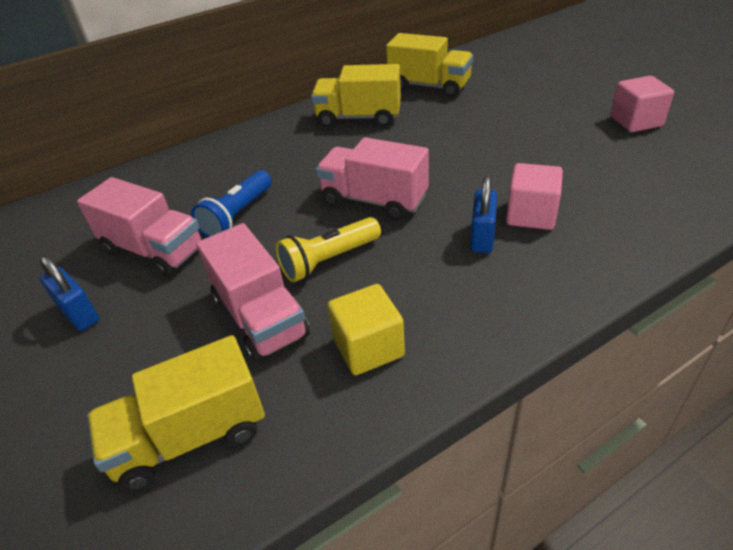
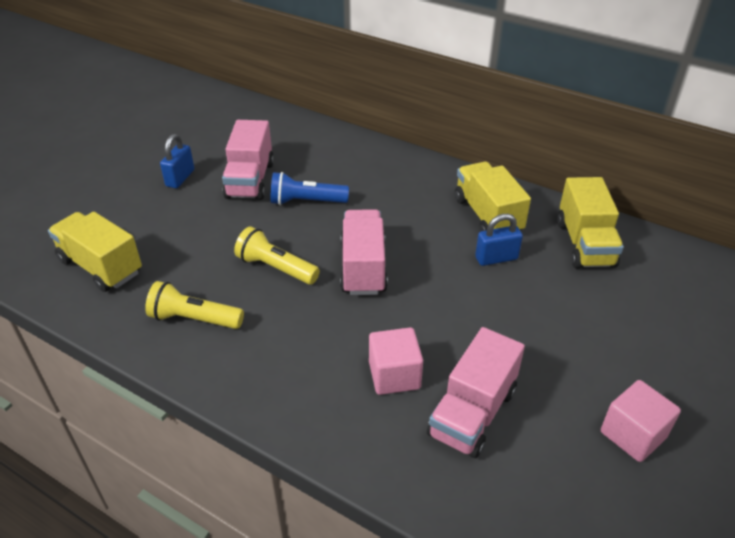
camera: 60 degrees right, 0 degrees up
(260, 317) = (204, 256): pink truck -> pink truck (472, 413)
(368, 347) = (194, 319): yellow cube -> yellow flashlight
(482, 237) = (345, 349): blue padlock -> blue padlock (496, 258)

